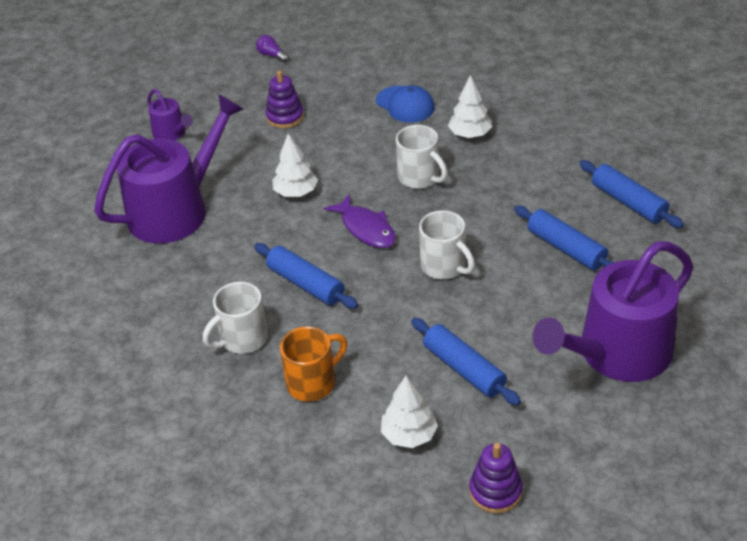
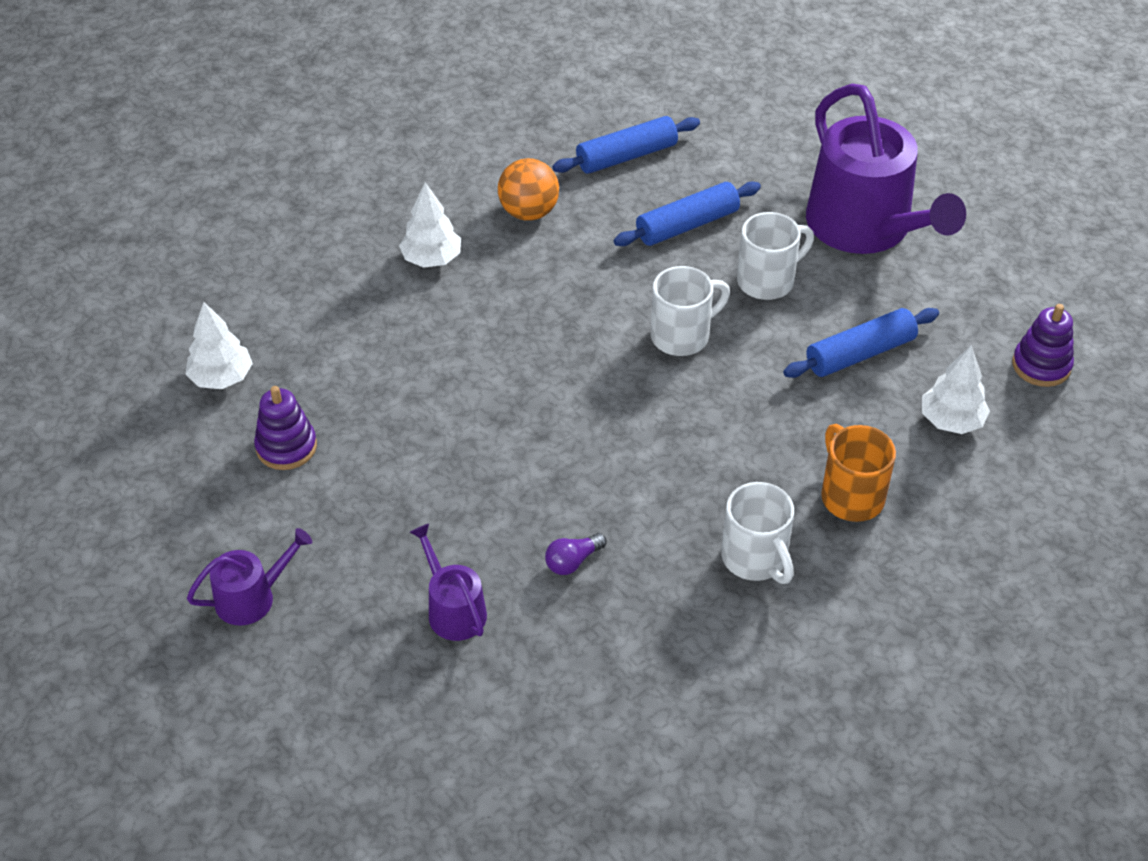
camera: 80 degrees left, 5 degrees up
(175, 210) = (453, 610): purple watering can -> purple watering can, size x0.46
(271, 55) = (109, 441): purple light bulb -> purple light bulb (572, 561)
(296, 192) = (474, 460): white tree -> white tree (222, 378)
(305, 284) = (669, 477): blue rolling pin -> none
(366, 228) = (582, 397): purple fish -> none
(405, 104) = (330, 309): blue cap -> none
(419, 178) = (500, 325): white mug -> white mug (767, 281)
(539, 167) = (529, 212): none -> orange ball

